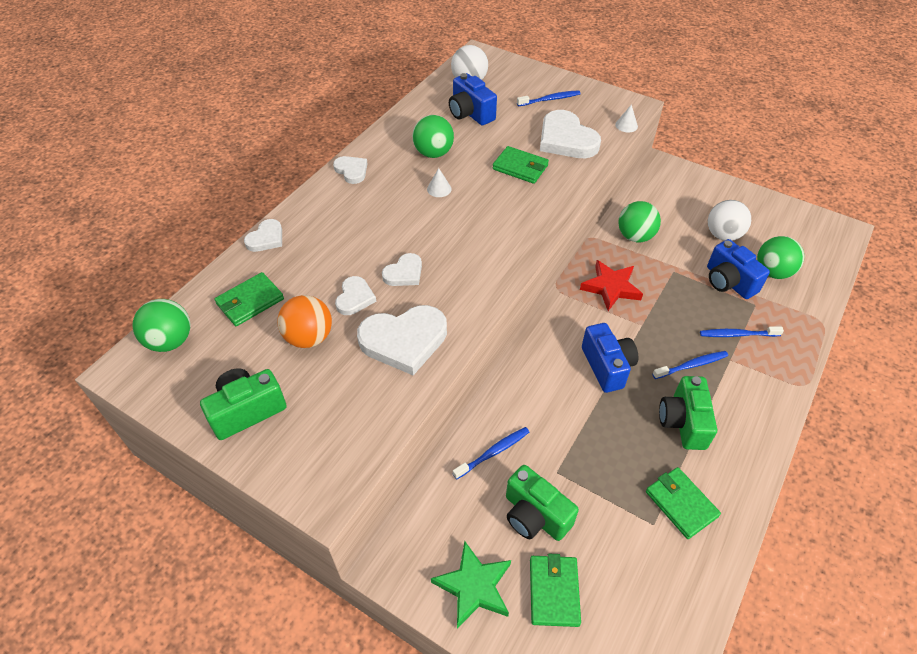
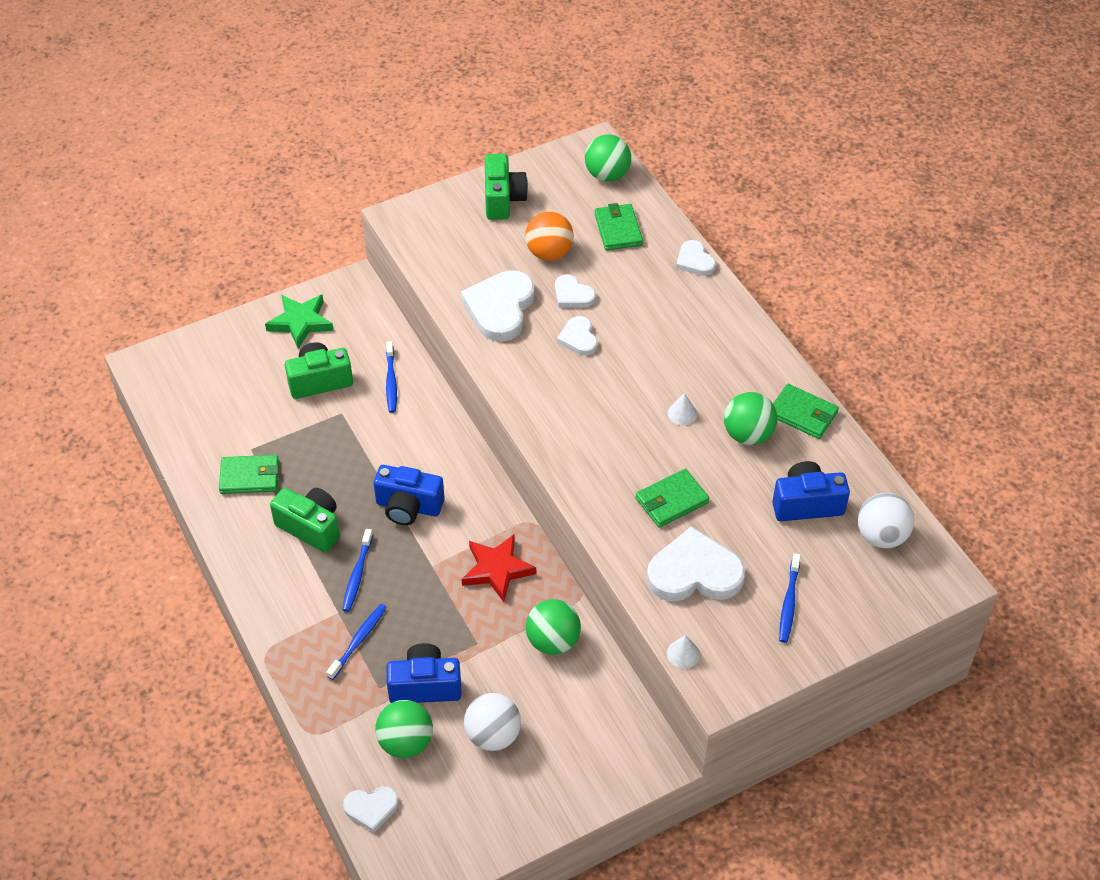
camera: 120 degrees right, 0 degrees up
(351, 171) = (760, 355): white heart -> white heart (371, 808)
(554, 591) = (259, 363): green wallet -> green wallet (803, 414)

